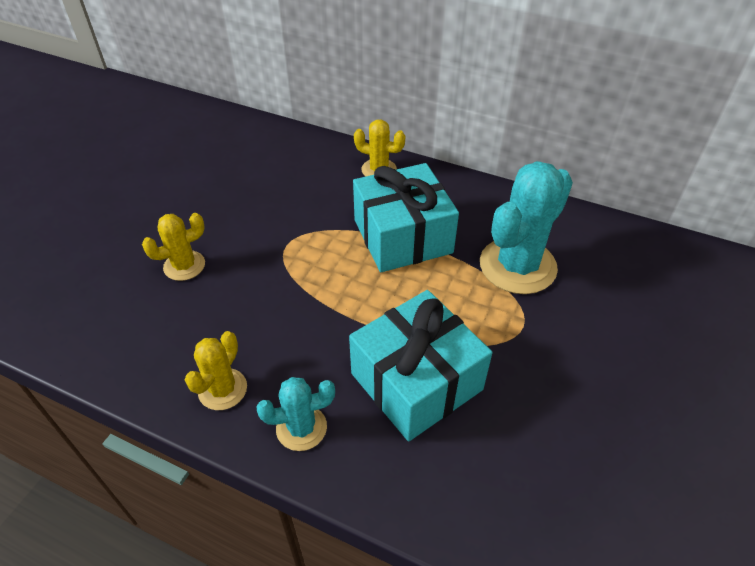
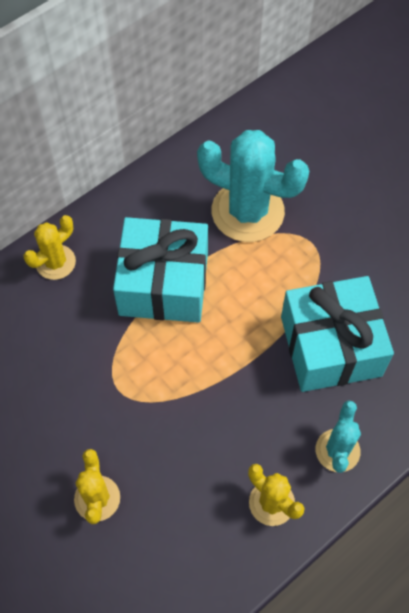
camera: 65 degrees left, 15 degrees up
(517, 266) = (247, 211): turquoise cactus -> turquoise cactus turned 45 degrees counterclockwise

